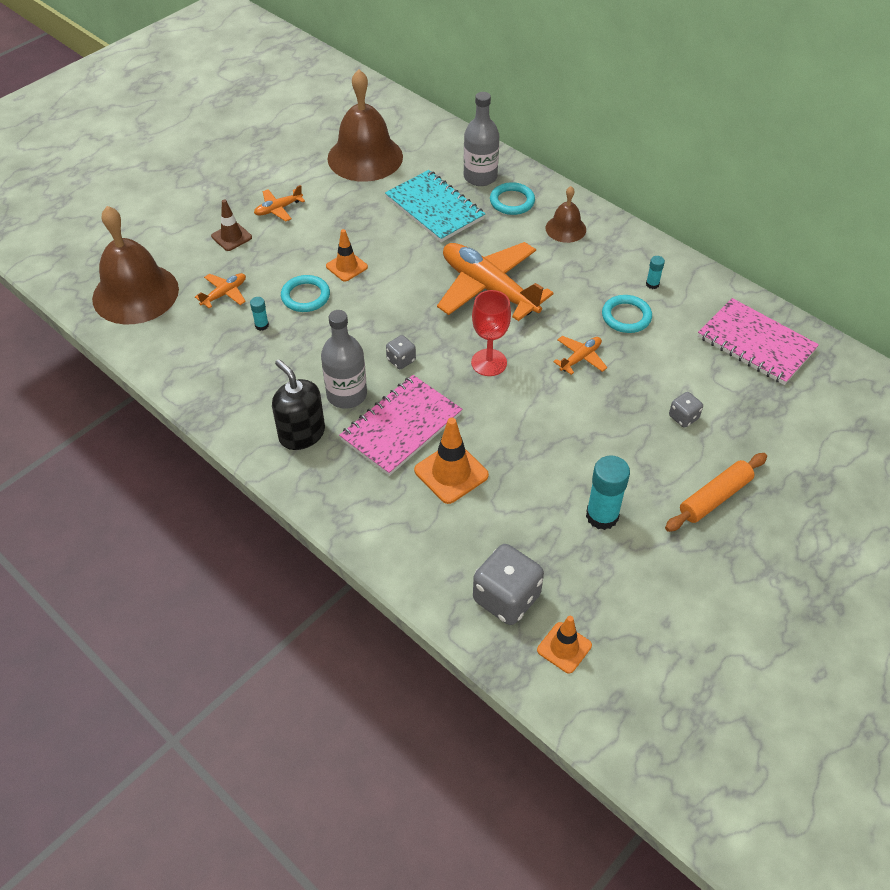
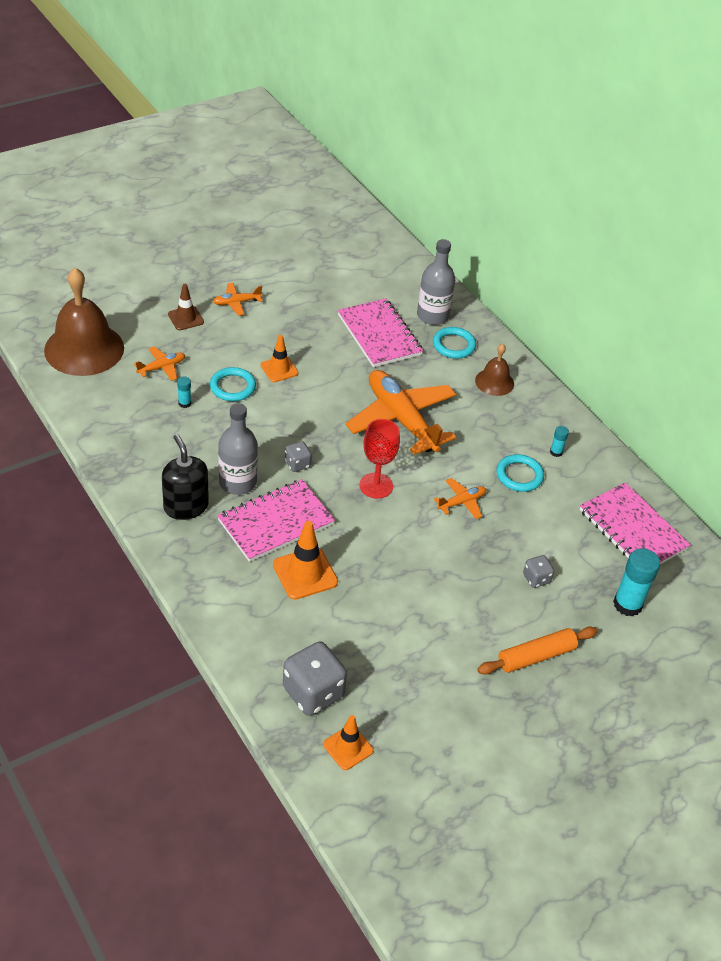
camera: 10 degrees right, 5 degrees down
(365, 157) = (332, 273): brown bell -> none
(434, 208) = (379, 335): turquoise notebook -> pink notebook
(602, 516) = (426, 645): turquoise glue stick -> turquoise glue stick (627, 604)

